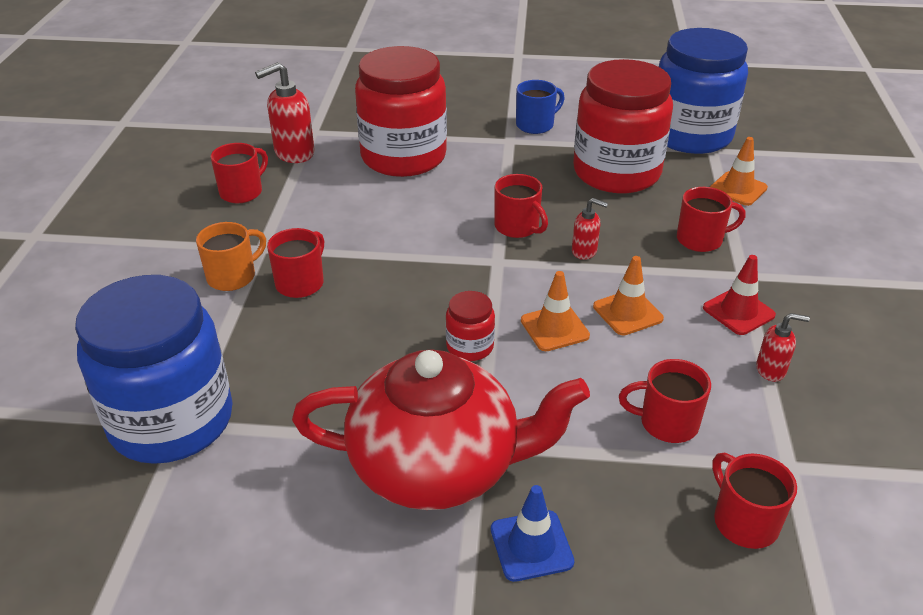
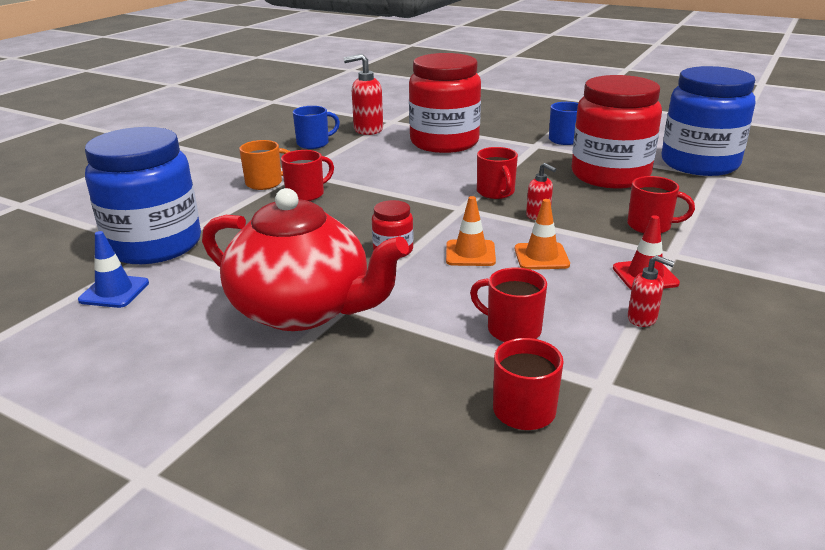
camera: 25 degrees right, 10 degrees down
(242, 192) = (314, 143): red mug -> blue mug
(531, 545) = (327, 373): blue traffic cone -> blue traffic cone (114, 291)
(738, 189) = (716, 201): orange traffic cone -> none

